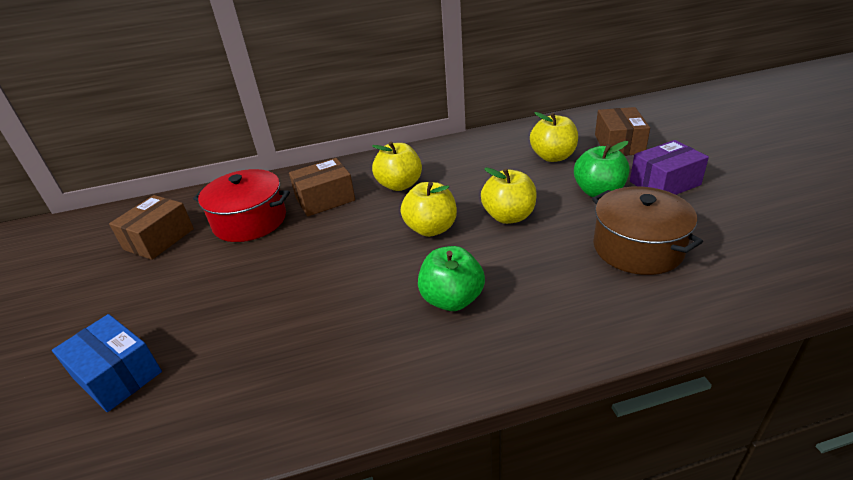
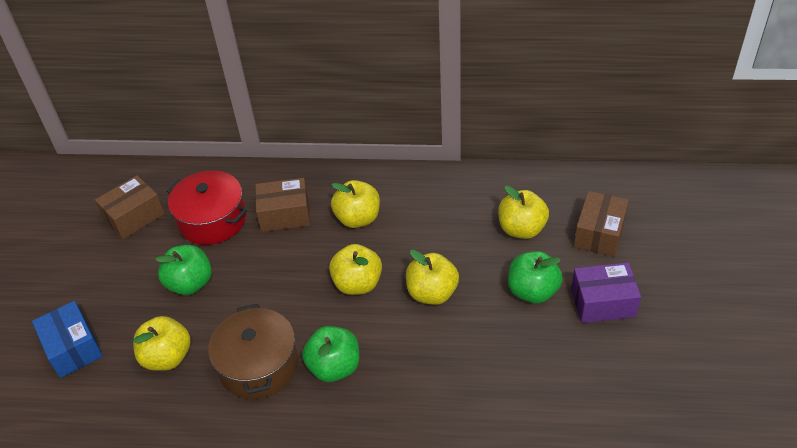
camera: 20 degrees right, 10 degrees up
(248, 275) = (190, 284): none -> green apple
(249, 348) = (167, 357): none -> yellow apple
(637, 248) = (519, 370): brown pot -> brown pot (258, 365)

